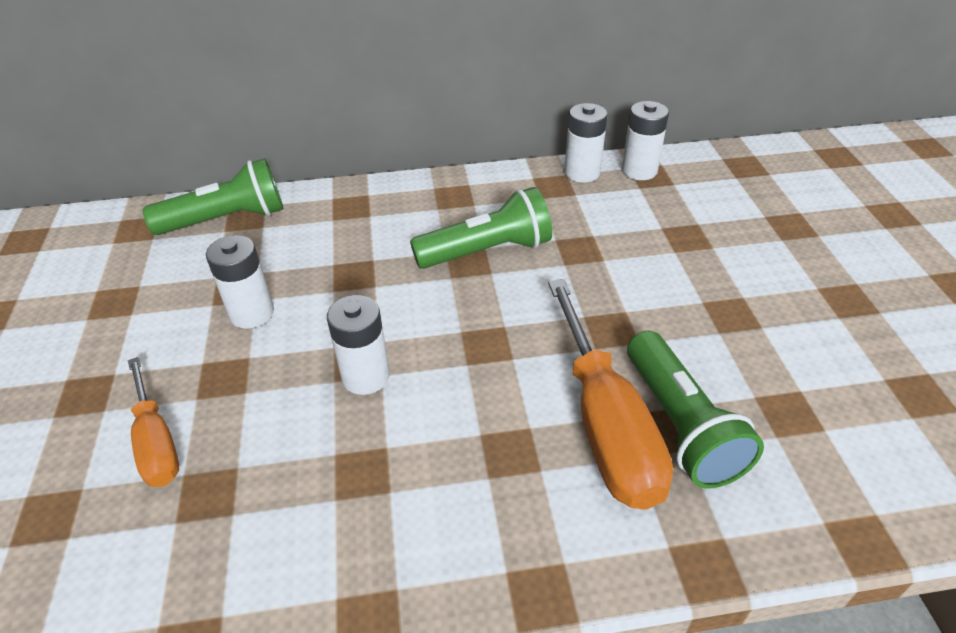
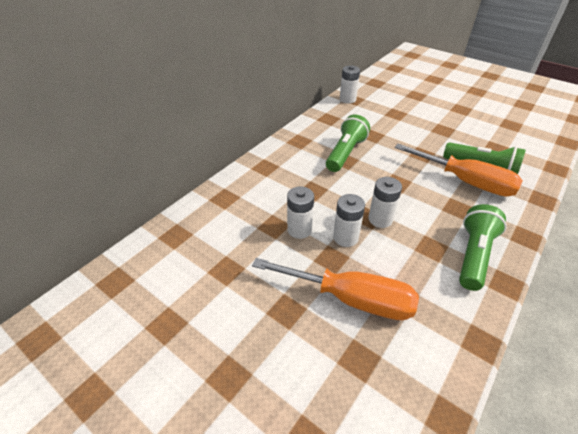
camera: 45 degrees left, 0 degrees up
(156, 442) = (350, 299): orange screwdriver -> orange screwdriver, size x1.71
(227, 220) = (217, 204): green flashlight -> green flashlight (474, 255)
(582, 173) = (330, 109): white battery -> white battery (345, 237)

